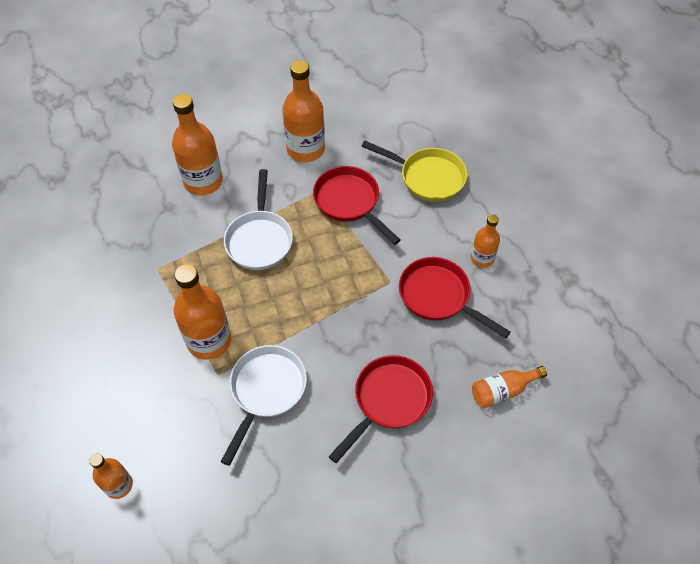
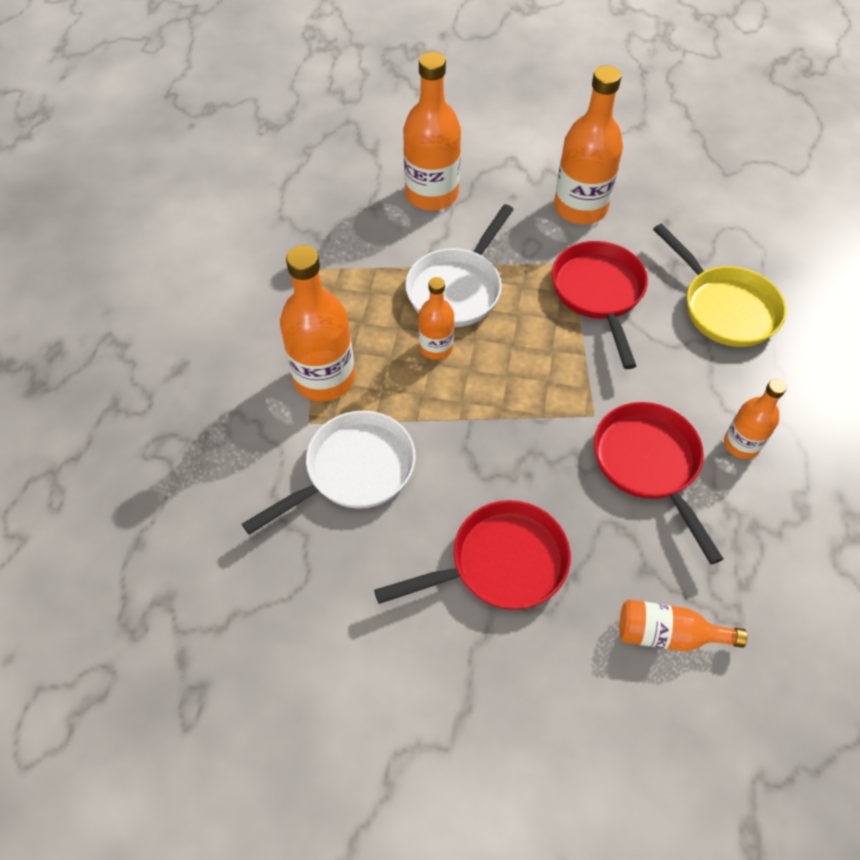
camera: 30 degrees right, 0 degrees up
(119, 485) = (120, 491): orange bottle -> orange bottle (436, 347)

